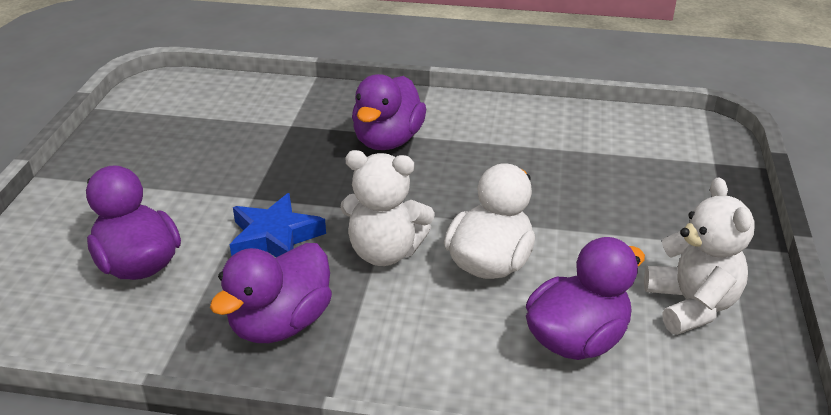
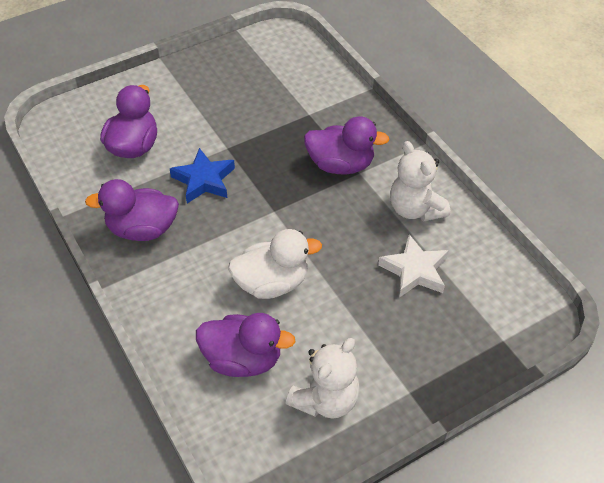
camera: 50 degrees right, 15 degrees up
(385, 252) = (236, 232): white teddy bear -> white teddy bear (415, 209)
(388, 140) = (341, 165): purple duck -> purple duck turned 150 degrees counterclockwise
(579, 167) = (415, 270): none -> white star

